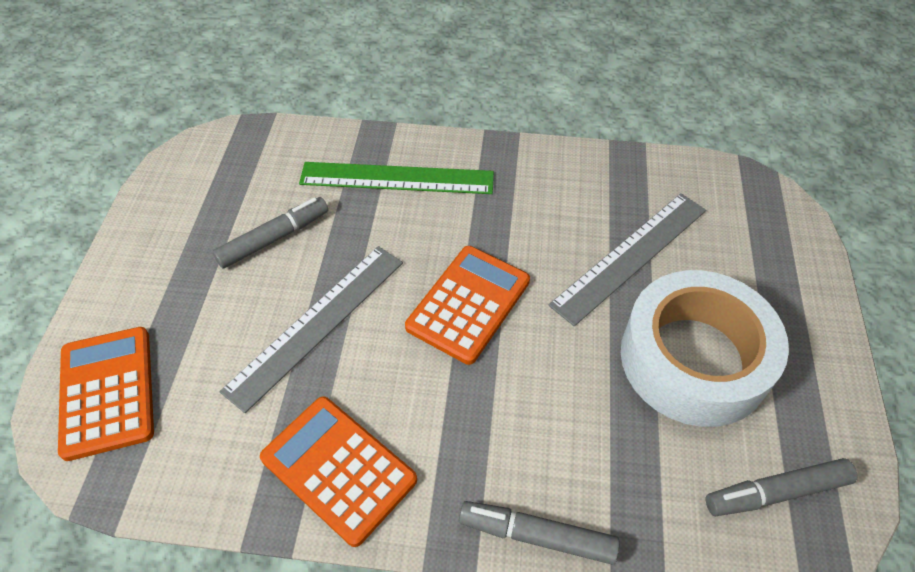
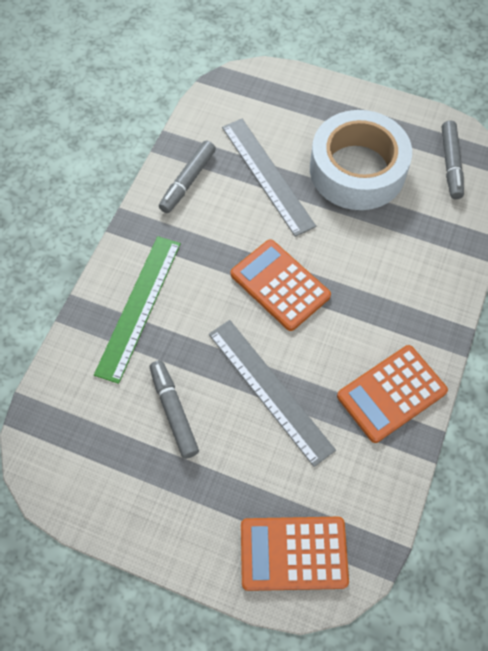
camera: 75 degrees left, 10 degrees up
(537, 535) = (455, 290): grey marker -> grey marker (188, 181)

